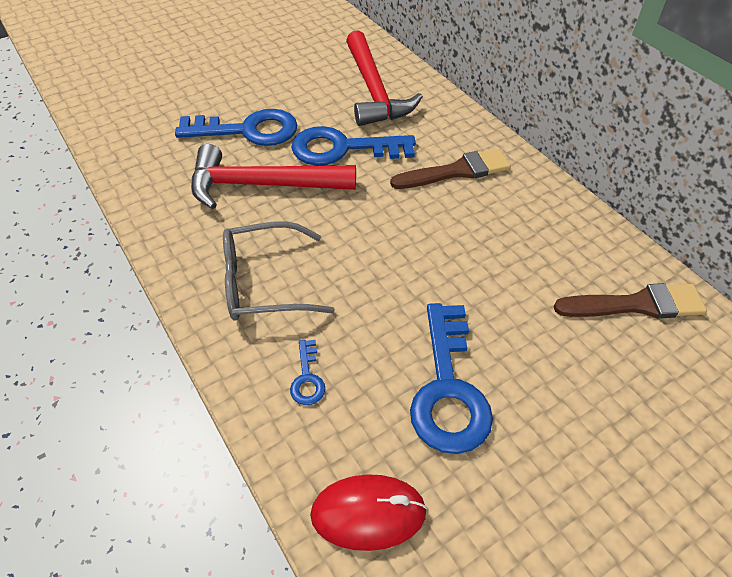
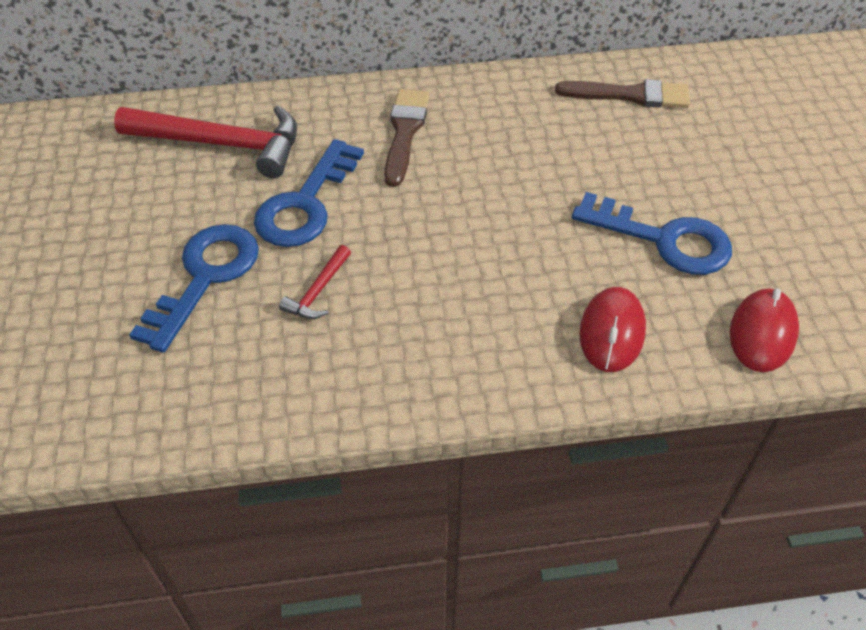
camera: 65 degrees left, 0 degrees up
(263, 185) = (318, 291): red hammer -> red hammer, size x0.46
(264, 283) = (473, 332): grey glasses -> none
(307, 378) = (611, 332): blue key -> red mouse
(636, 304) = (630, 95): brown brush -> brown brush turned 75 degrees clockwise

